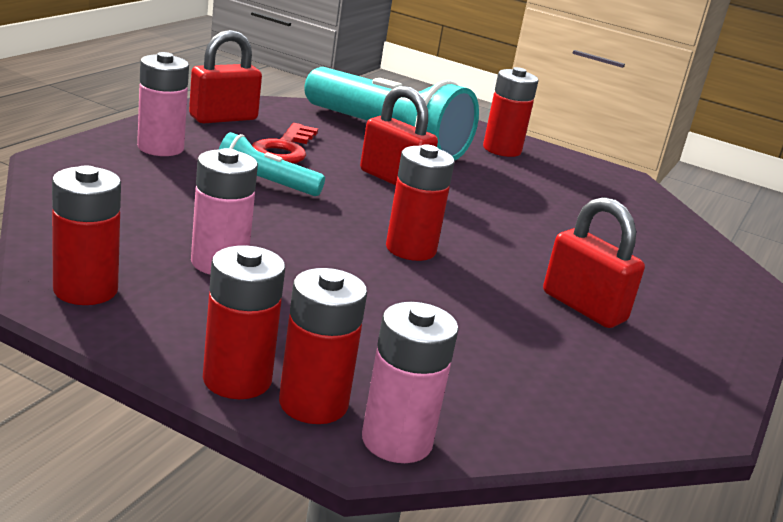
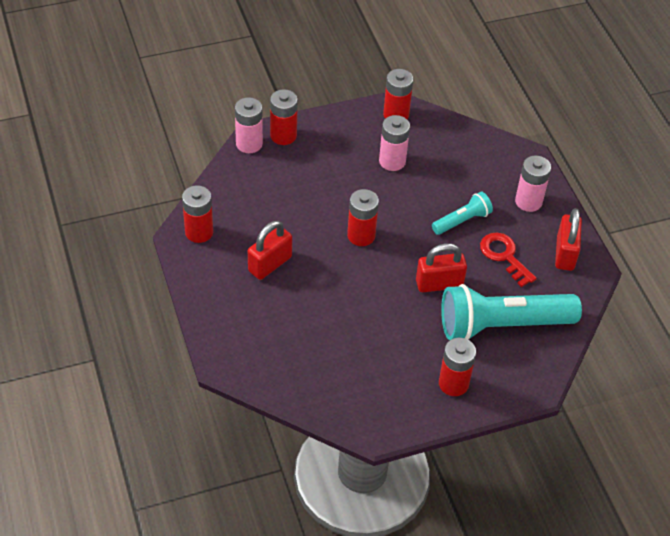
camera: 135 degrees right, 25 degrees up
(237, 380) = (311, 125): red battery -> red battery (199, 232)
(583, 307) = (270, 264): red padlock -> red padlock turned 45 degrees counterclockwise

